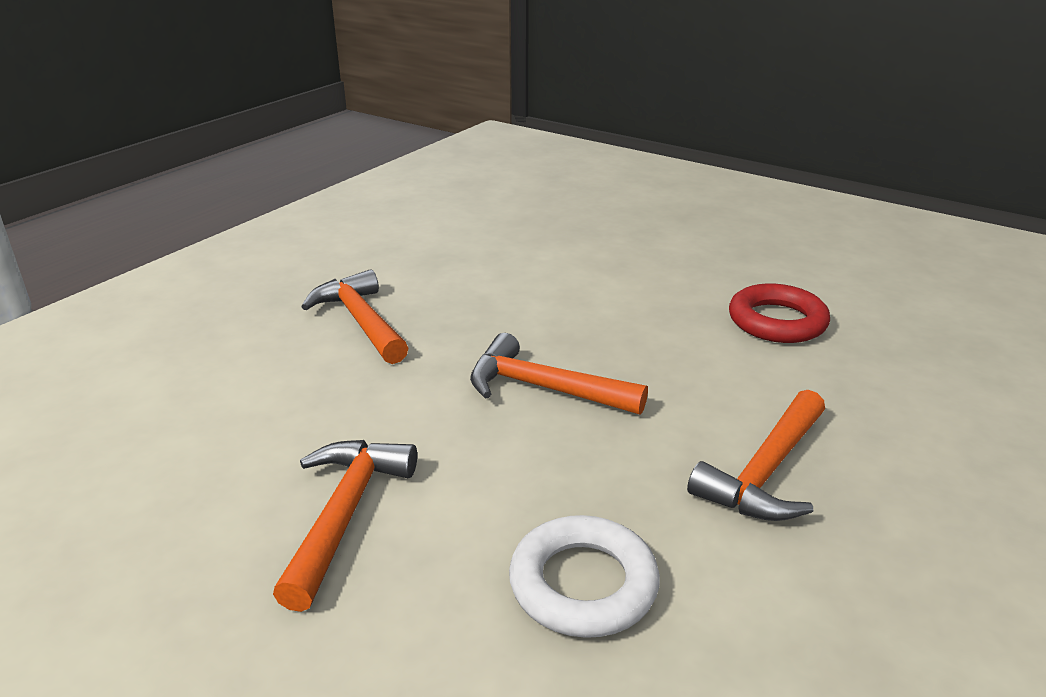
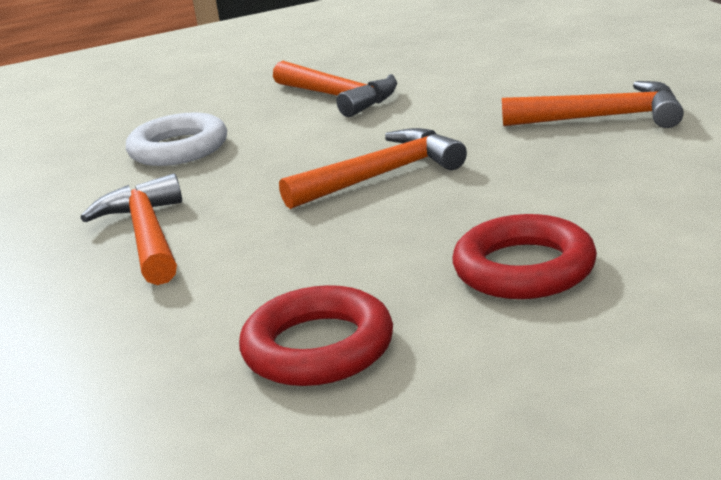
camera: 130 degrees right, 5 degrees down
(627, 289) = (524, 268): none -> red ring

